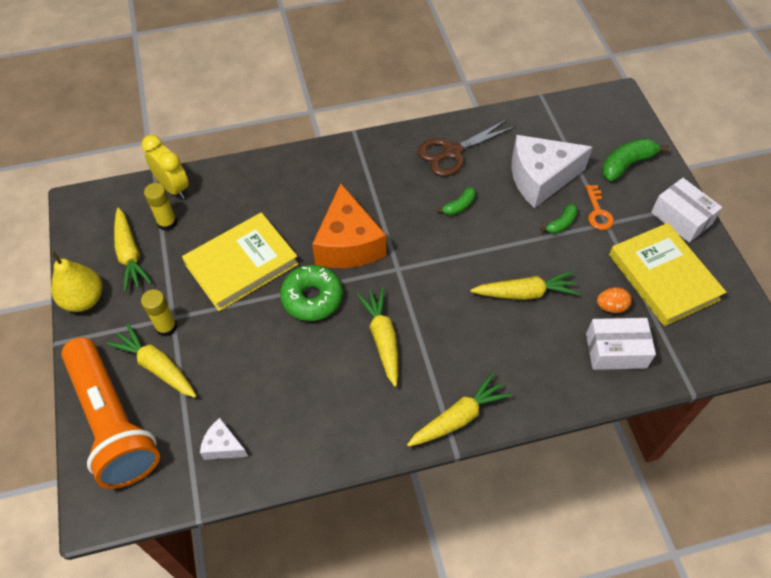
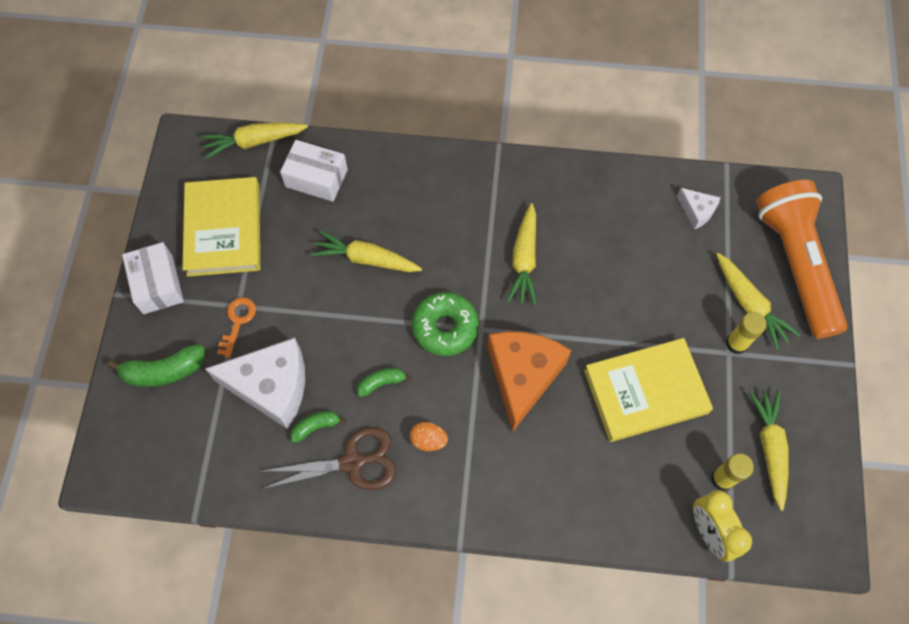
camera: 160 degrees left, 10 degrees up
(84, 299) = (823, 406): yellow pear -> none
(312, 298) = (580, 325): green donut -> green donut (445, 327)
(458, 417) = (485, 169): yellow carrot -> yellow carrot (255, 141)
(561, 223) = (285, 322): green banana -> green banana (316, 427)
(611, 307) = (293, 218): orange egg -> orange egg (428, 440)

